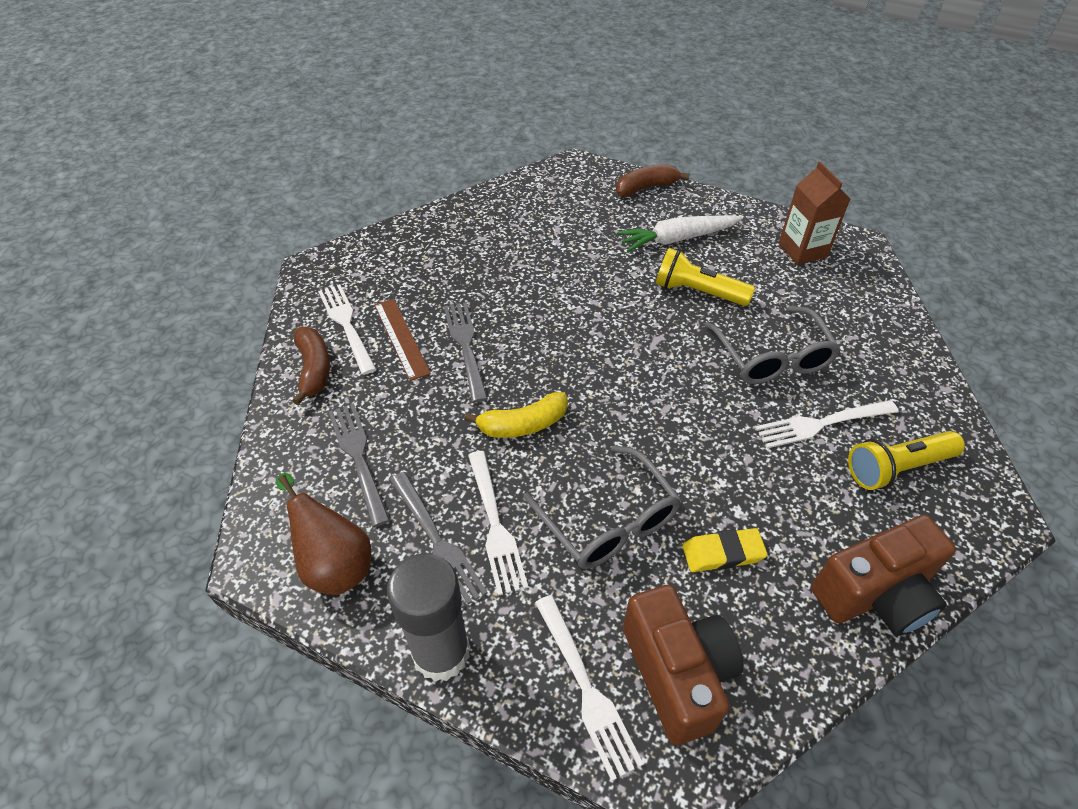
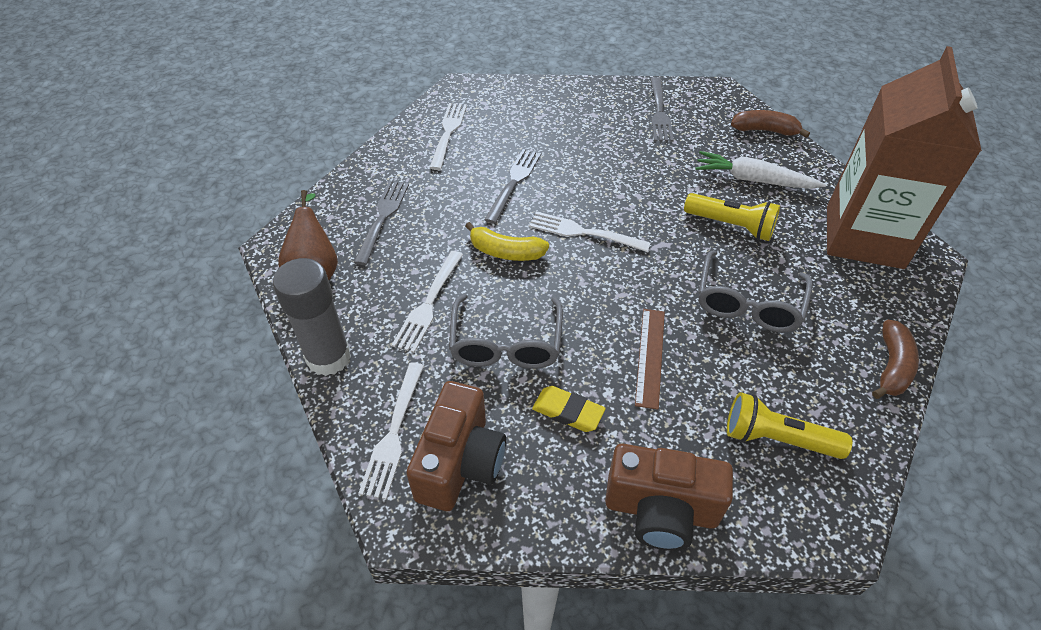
camera: 35 degrees right, 0 degrees up
(314, 369) = (404, 151): brown banana -> brown banana (891, 367)
(401, 338) = (475, 157): brown ruler -> brown ruler (650, 356)
(436, 541) = (384, 292): grey fork -> grey fork (659, 112)
(697, 292) = (731, 226): yellow flashlight -> yellow flashlight turned 150 degrees clockwise
(802, 250) = (864, 237): brown carton -> brown carton, size x2.03
(822, 423) = (742, 372): white fork -> white fork (584, 232)

